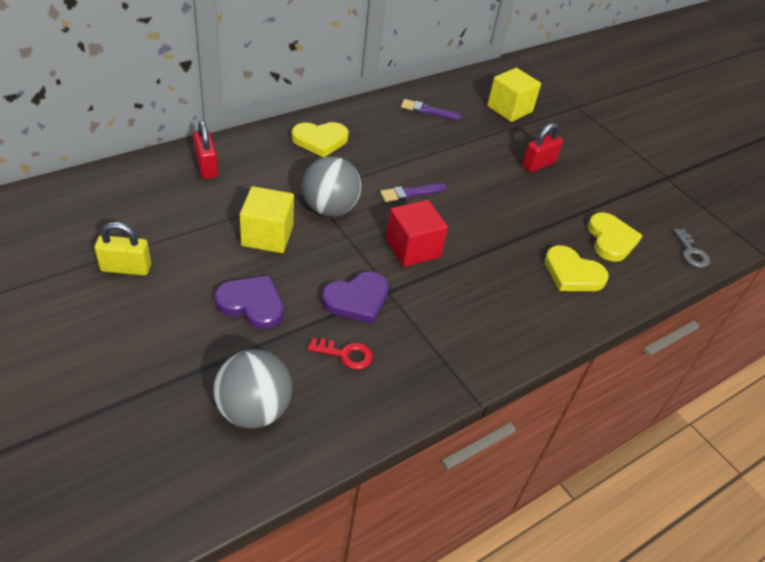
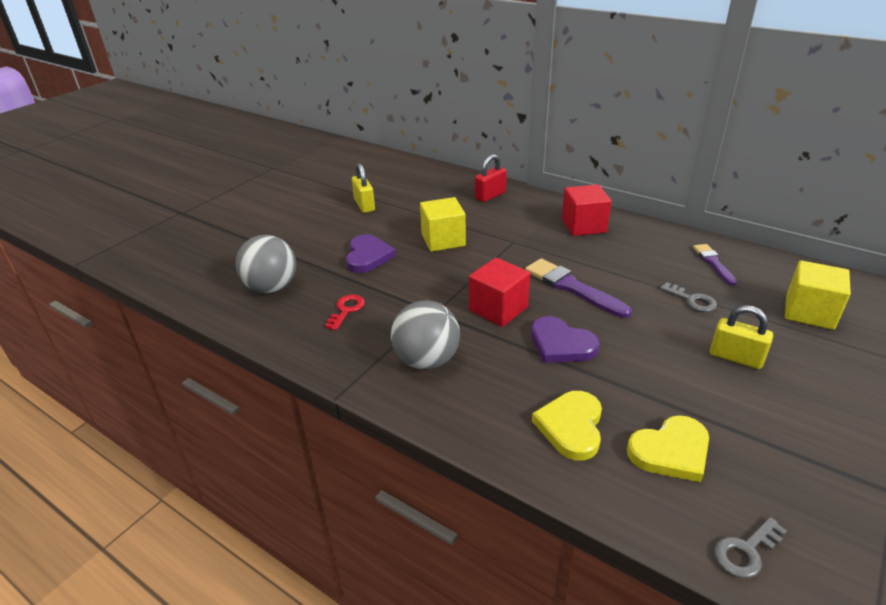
camera: 75 degrees right, 10 degrees down
(320, 140) = (583, 226): yellow heart -> red cube
(329, 208) = (503, 255): grey ball -> grey ball (427, 360)
(346, 354) = (346, 310): red key -> red key turned 150 degrees counterclockwise
(357, 299) = (409, 298): purple heart -> purple heart (561, 344)
(410, 193) = (572, 287): purple brush -> purple brush, size x1.63
(466, 146) = (692, 300): none -> grey key
(538, 164) = (735, 357): red padlock -> yellow padlock

